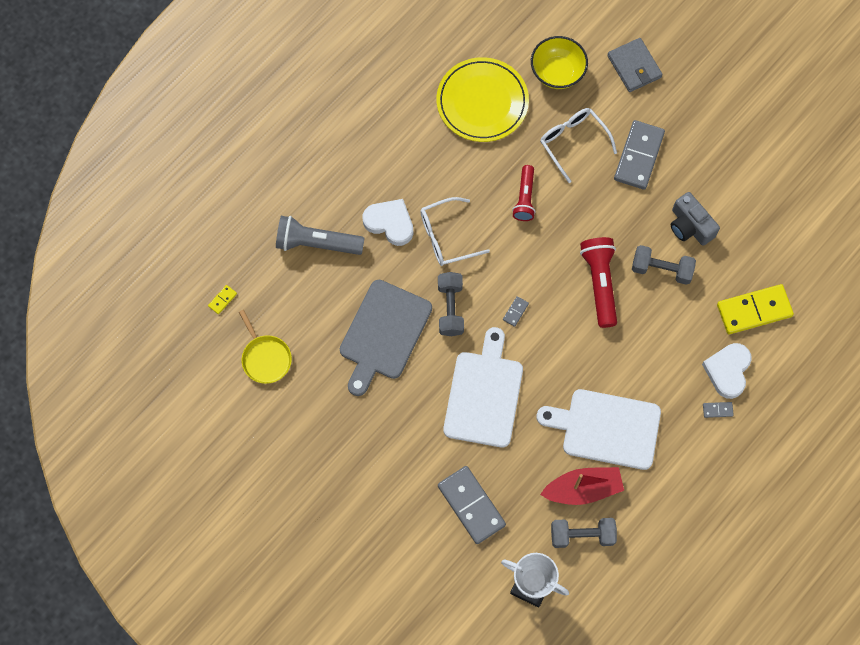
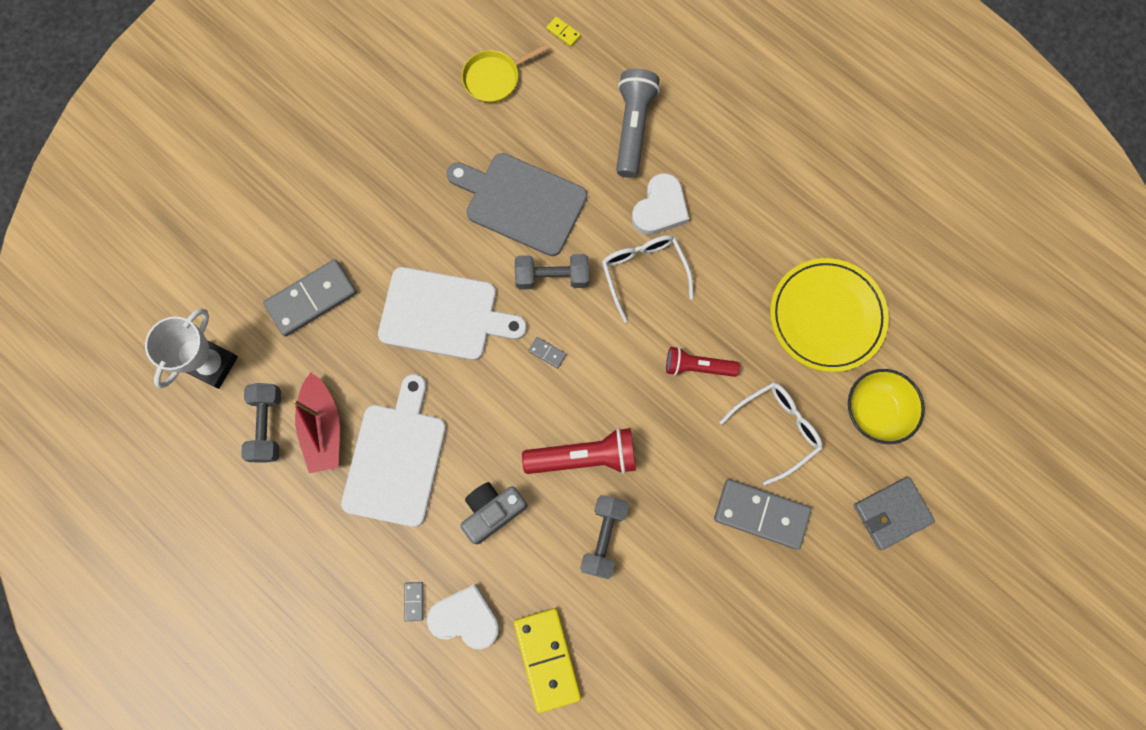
camera: 90 degrees right, 5 degrees up
(690, 226) = (664, 578): grey camera -> grey camera (492, 511)

